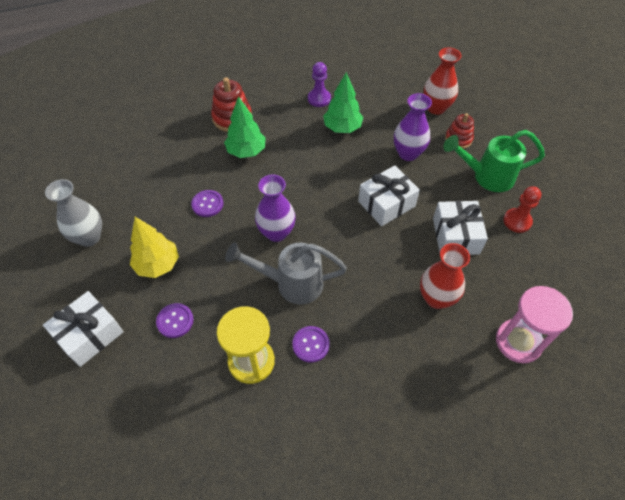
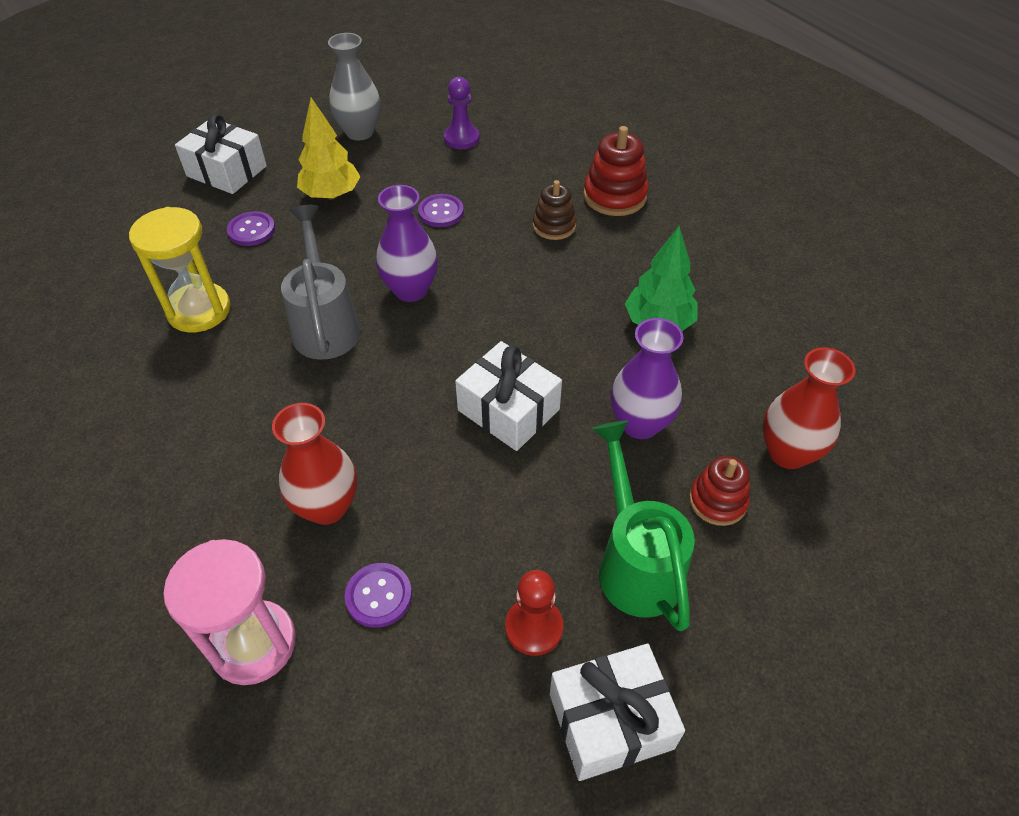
camera: 75 degrees right, 5 degrees down
(246, 151) = (554, 226): green tree -> brown stacking toy
(311, 344) = (228, 364): purple button -> purple button (379, 596)
(319, 99) = (713, 281): purple pawn -> purple pawn (461, 138)
(455, 236) = (467, 521): white gift -> white gift (610, 721)

